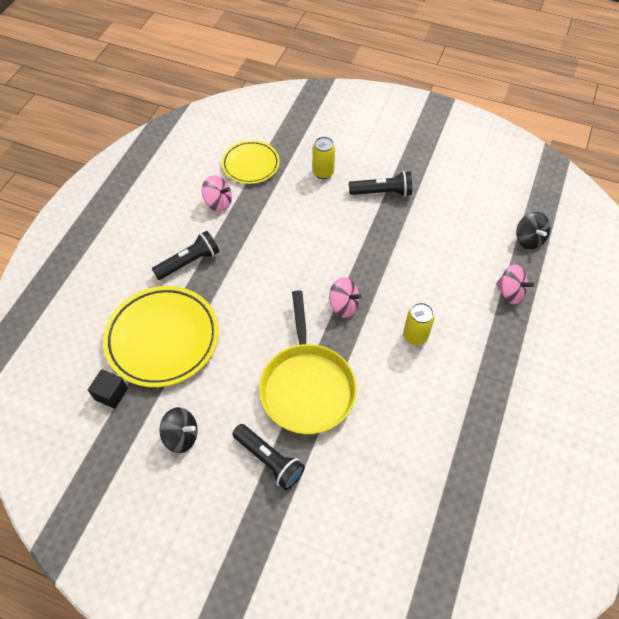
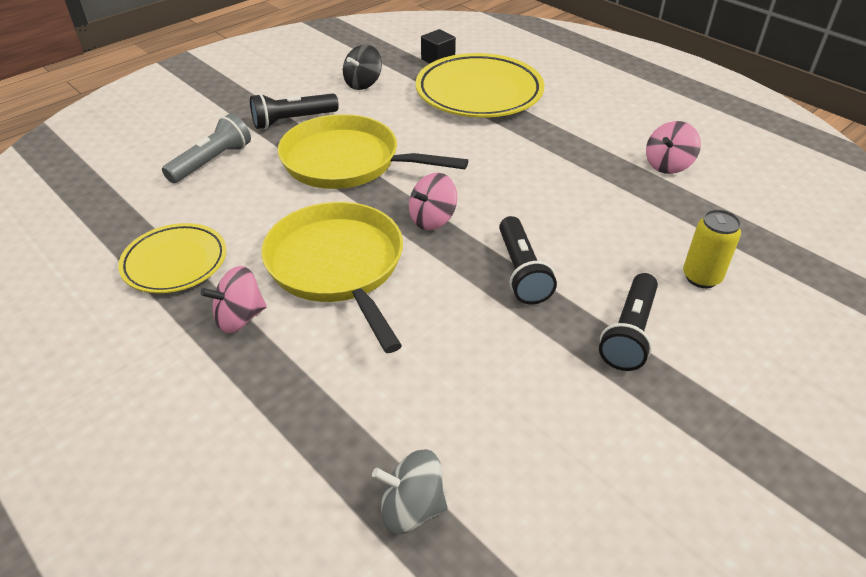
camera: 115 degrees right, 15 degrees down
(189, 262) = (574, 126): black flashlight -> black flashlight (521, 272)
(251, 165) = (739, 209): yellow plate -> yellow plate (175, 262)
(357, 485) = (212, 161): none -> grey flashlight
(415, 336) = (337, 266): yellow can -> yellow pan
(510, 292) = (322, 410): pink spinning top -> pink spinning top (240, 318)
(529, 239) = (411, 508): black spinning top -> grey spinning top

